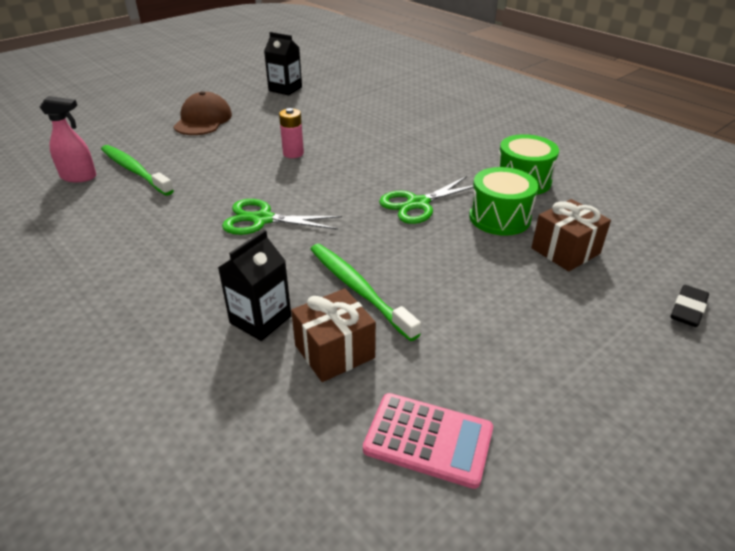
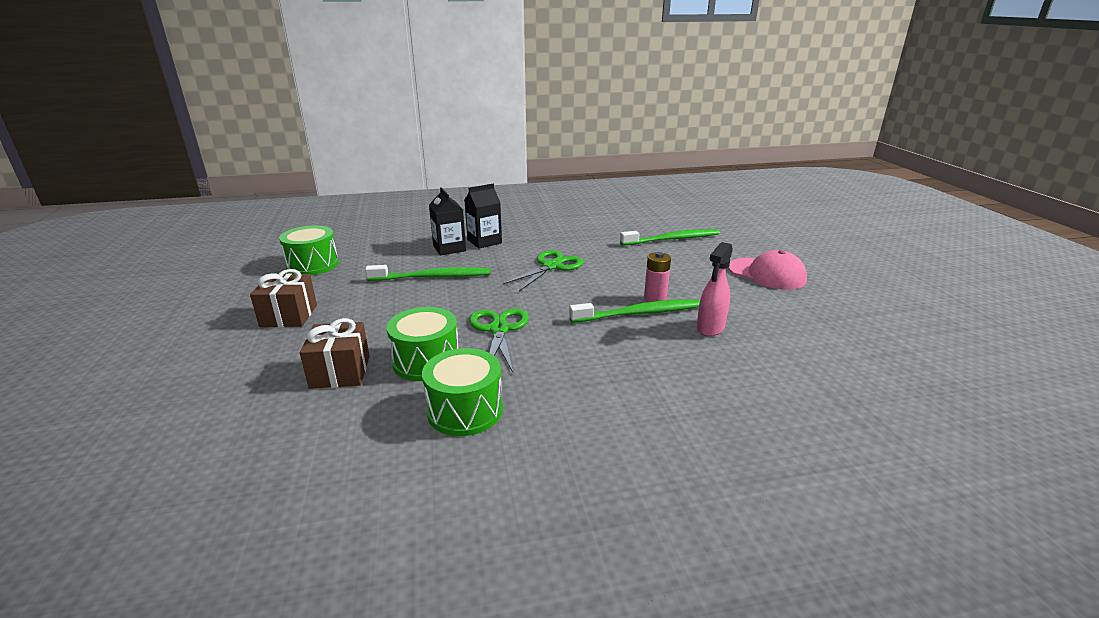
camera: 120 degrees right, 10 degrees down
(79, 177) = (676, 224): pink spray bottle -> pink spray bottle (710, 328)
(203, 120) = (766, 274): brown cap -> pink cap
(285, 89) = (856, 333): black carton -> black carton (484, 241)
(326, 154) = (639, 313): none -> green toothbrush
(334, 351) = (397, 259): brown gift -> brown gift (289, 316)
(428, 440) = (313, 265): pink calculator -> green drum
(688, 309) = (201, 391): black eraser -> none

